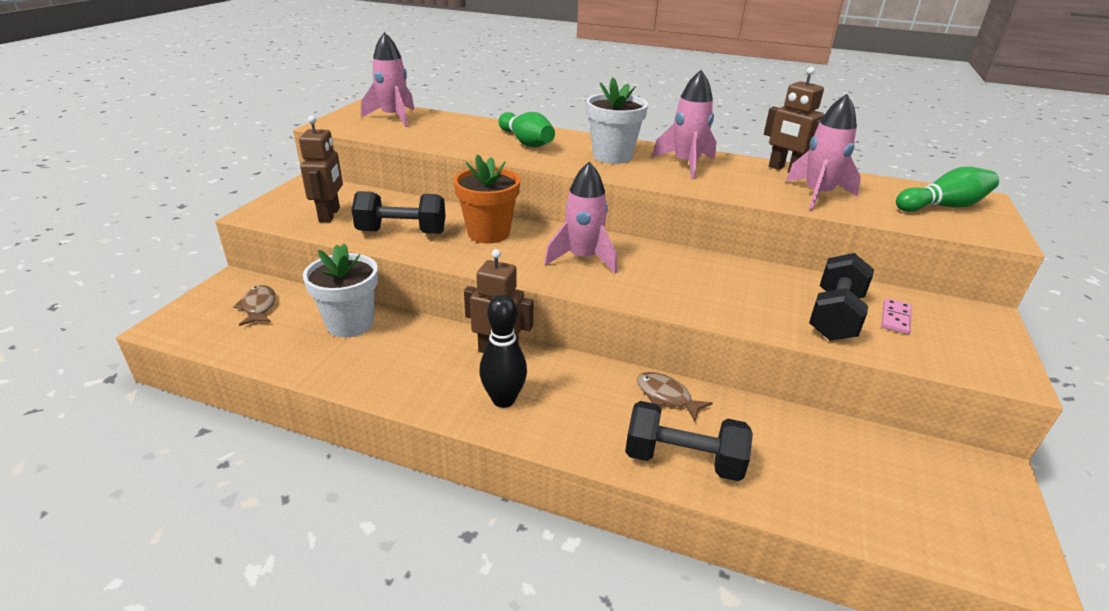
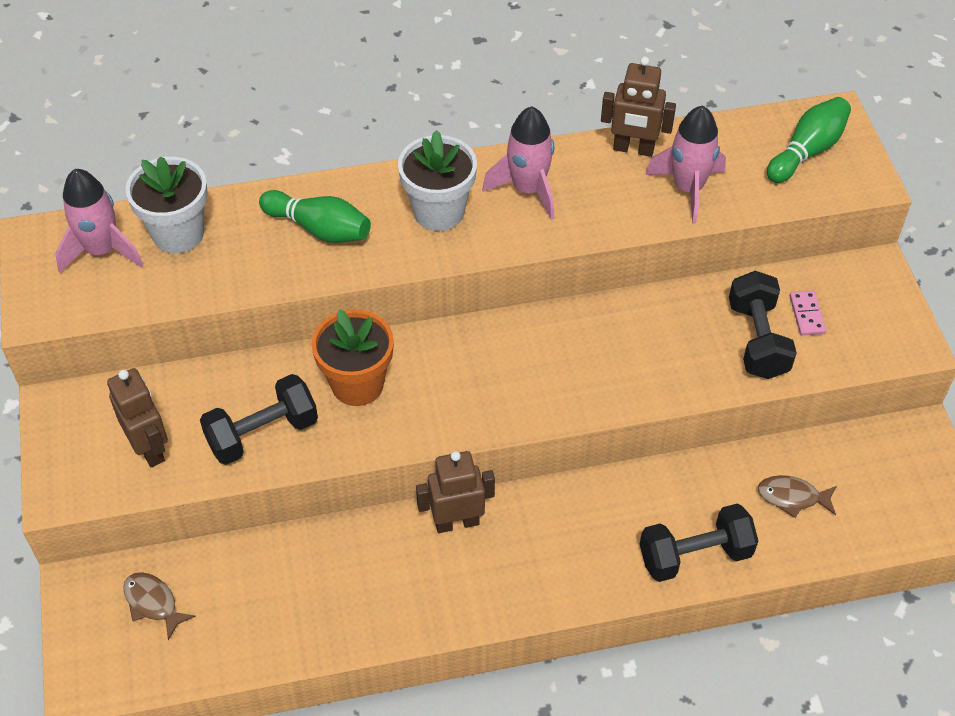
camera: 30 degrees left, 20 degrees up
(350, 323) = (277, 569): white flower pot -> white flower pot (178, 233)
(503, 400) = (507, 577): black bowling pin -> none
(582, 258) = (486, 375): pink rocket -> none
(666, 396) = (642, 492): brown fish -> brown fish (792, 497)

